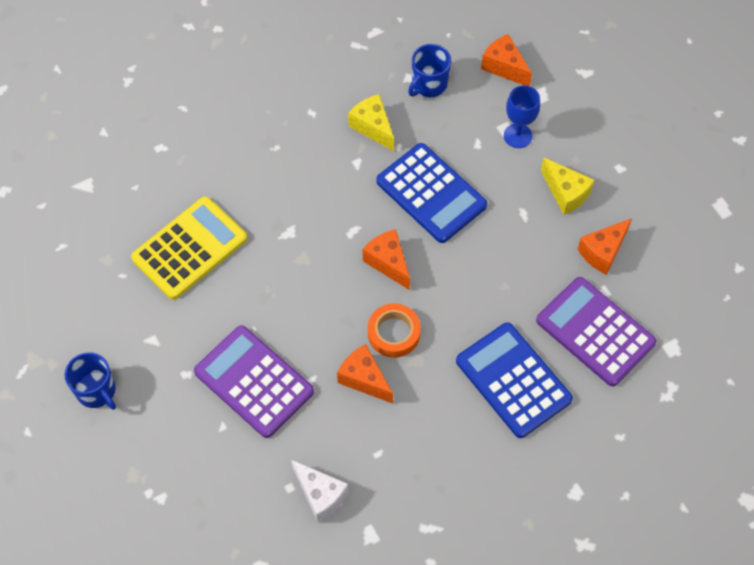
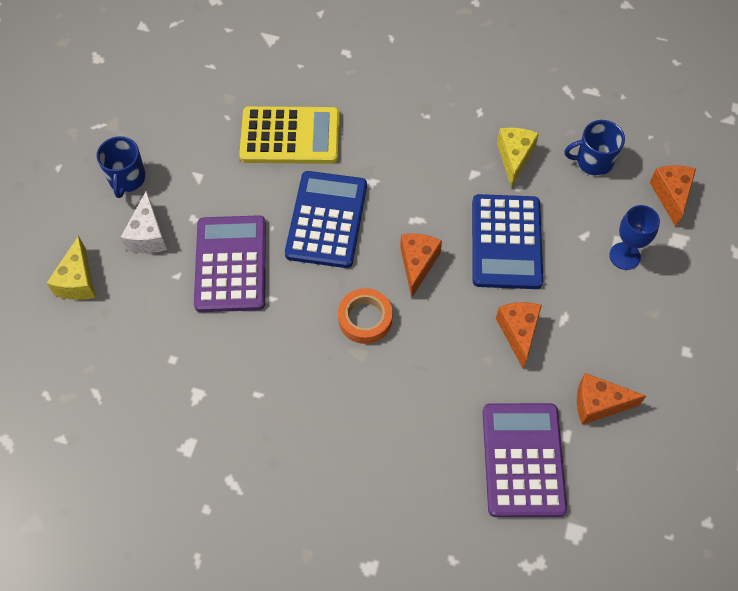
camera: 45 degrees right, 0 degrees up
(320, 495) = (186, 385): white cheese -> white cheese (148, 235)
(364, 379) = (307, 332): orange cheese -> orange cheese (518, 333)
(513, 380) = (416, 436): blue calculator -> blue calculator (326, 220)
(566, 193) = (617, 332): yellow cheese -> yellow cheese (78, 281)

